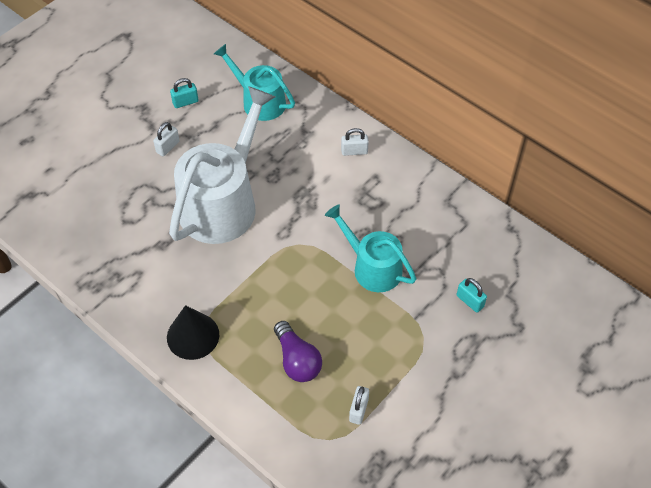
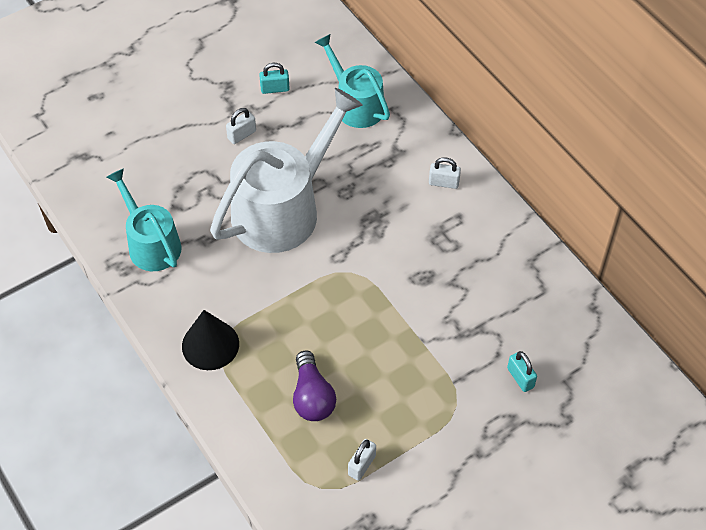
camera: 15 degrees right, 0 degrees up
(372, 267) = (424, 316): turquoise watering can -> turquoise watering can (151, 244)

